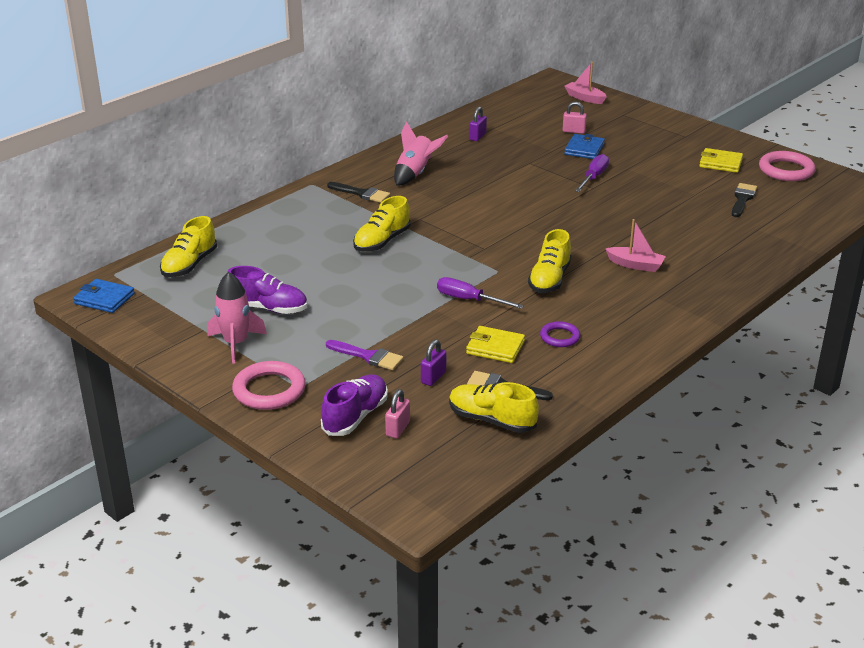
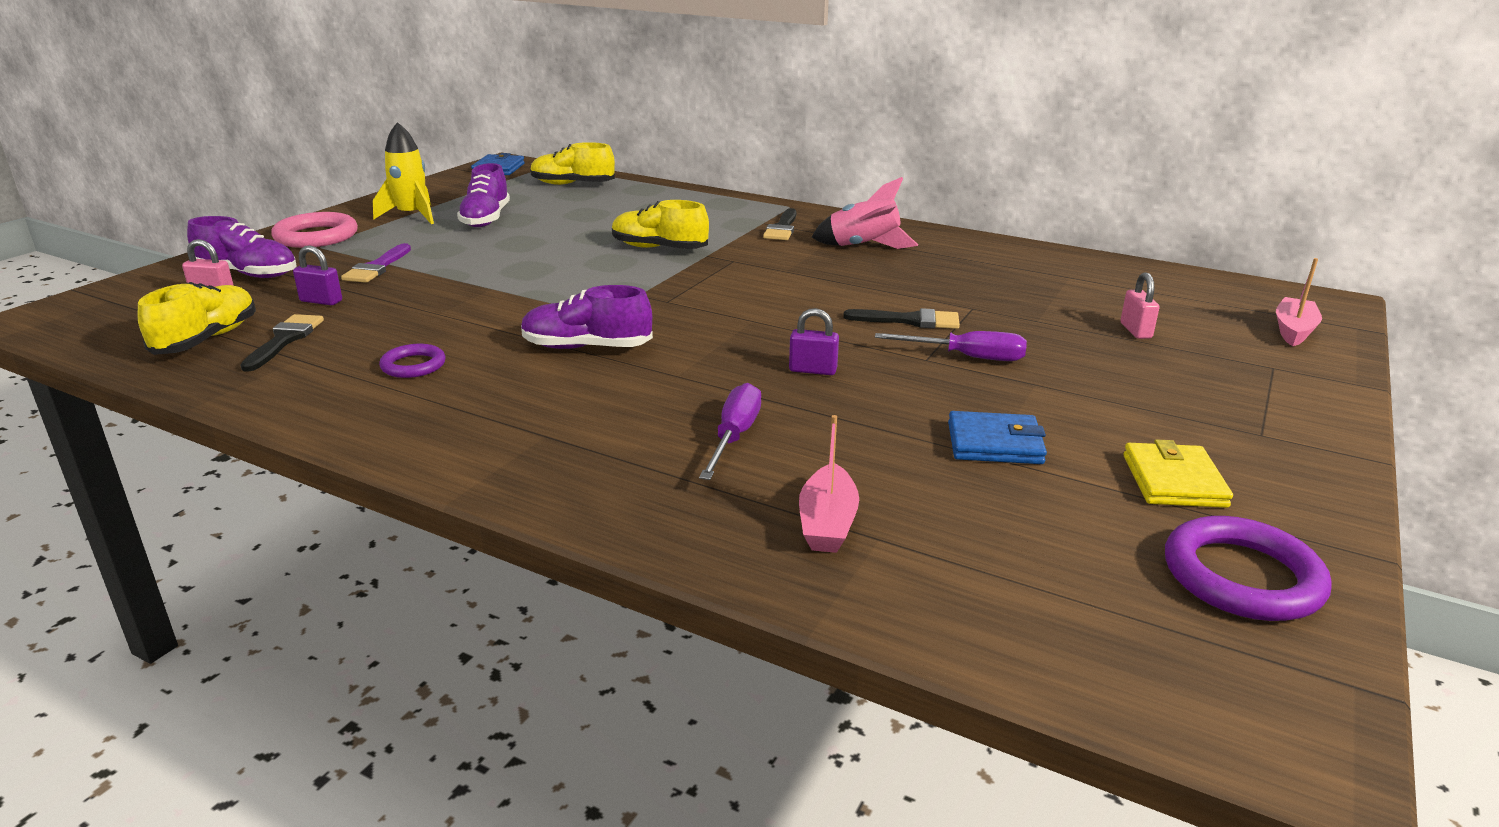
camera: 75 degrees right, 5 degrees down
(236, 344) = (412, 216): pink rocket -> yellow rocket
(469, 300) = (517, 303): purple screwdriver -> purple screwdriver (734, 437)
(477, 137) = (1024, 270): purple padlock -> purple padlock (813, 370)
(495, 347) = (388, 328): yellow wallet -> none
(549, 279) = (586, 347): yellow shoe -> purple shoe
(584, 149) = (1072, 343): blue wallet -> blue wallet (994, 443)
(635, 265) = (657, 410): pink boat -> pink boat (827, 523)
(742, 199) = (1015, 514): black brush -> black brush (910, 320)
(786, 170) = (1242, 577): pink ring -> purple ring

